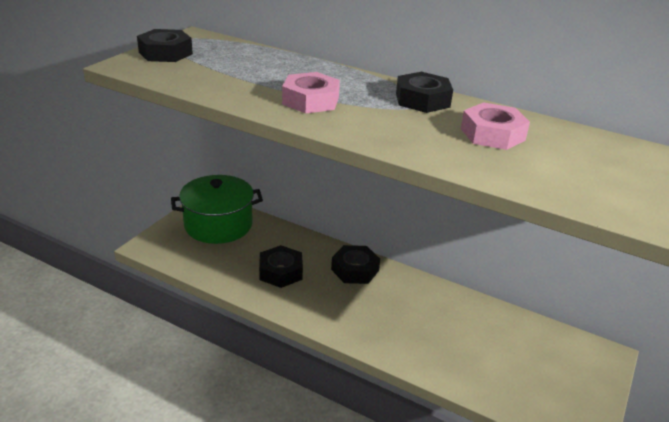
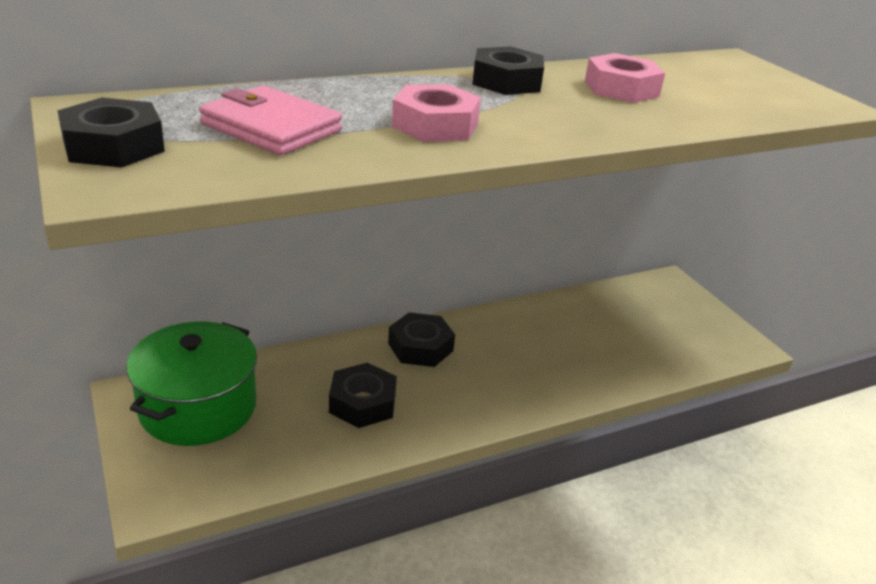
camera: 55 degrees left, 0 degrees up
(237, 70) = (271, 127): none -> pink wallet

